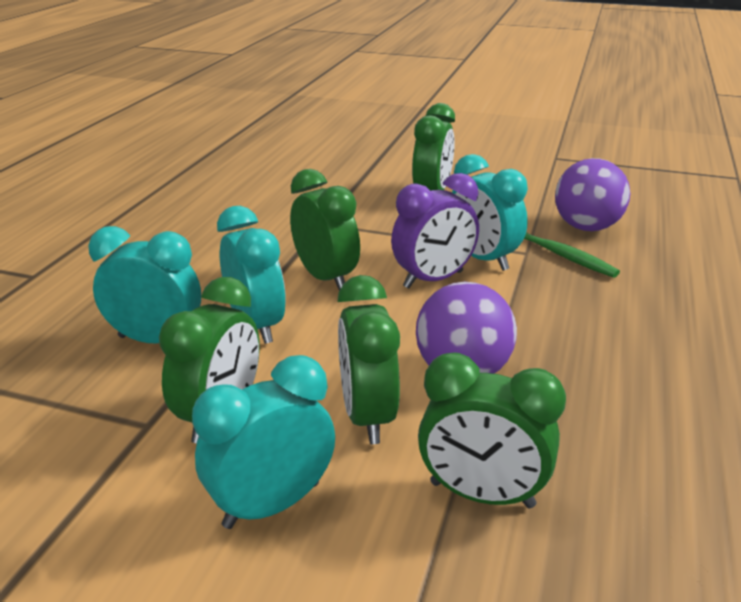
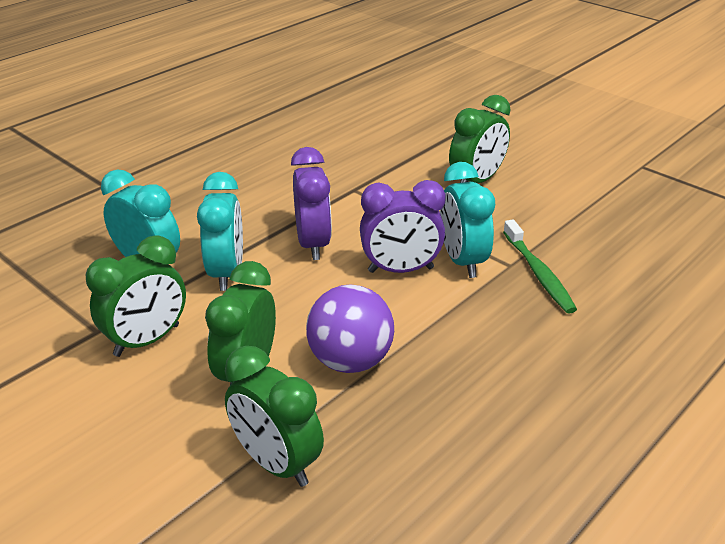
camera: 25 degrees right, 5 degrees up
(272, 504) = (131, 417): turquoise clock -> none
(326, 278) = (313, 244): green clock -> purple clock
(586, 227) = (595, 253): purple ball -> none

